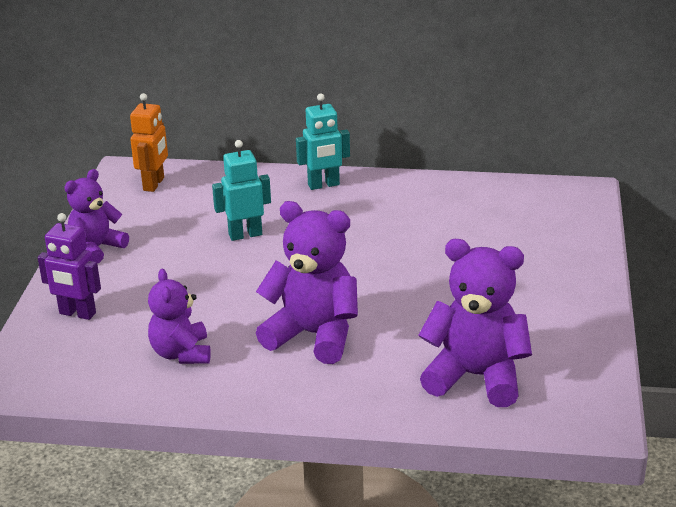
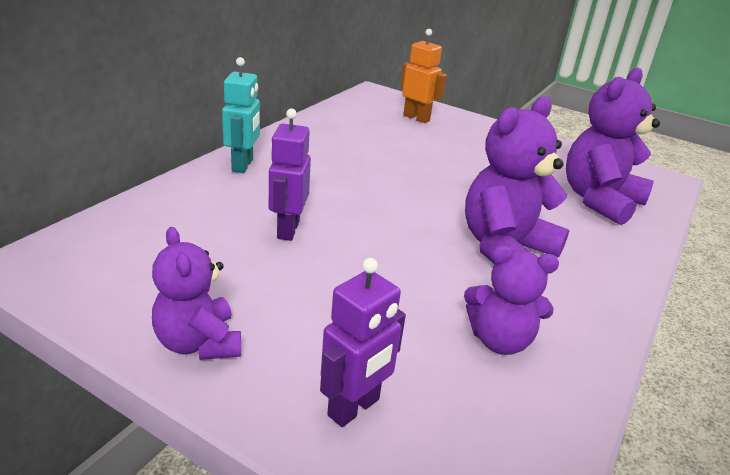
camera: 70 degrees left, 0 degrees up
(154, 184) = (96, 252): orange robot -> orange robot (416, 118)
(245, 234) = (287, 230): turquoise robot -> purple robot

